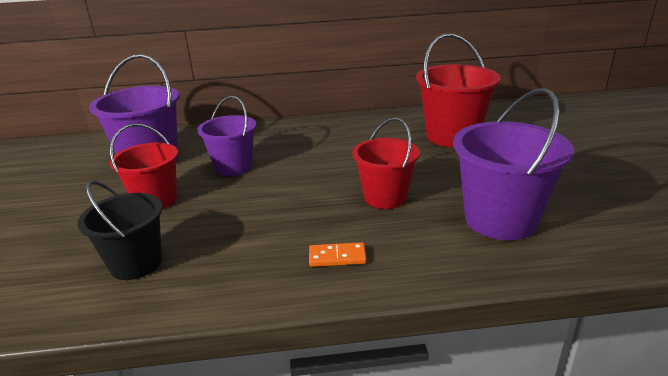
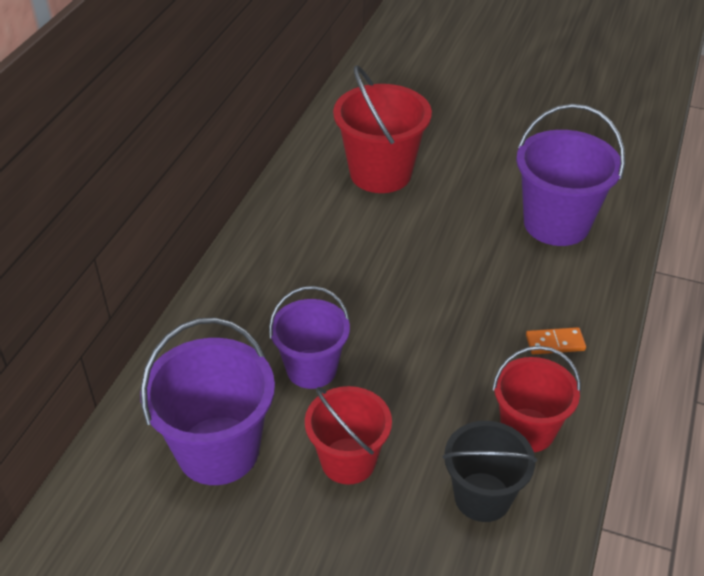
camera: 65 degrees left, 15 degrees up
(337, 257) = (555, 343): orange domino -> orange domino turned 60 degrees clockwise
(385, 197) = (473, 274): red bucket -> red bucket (527, 430)

